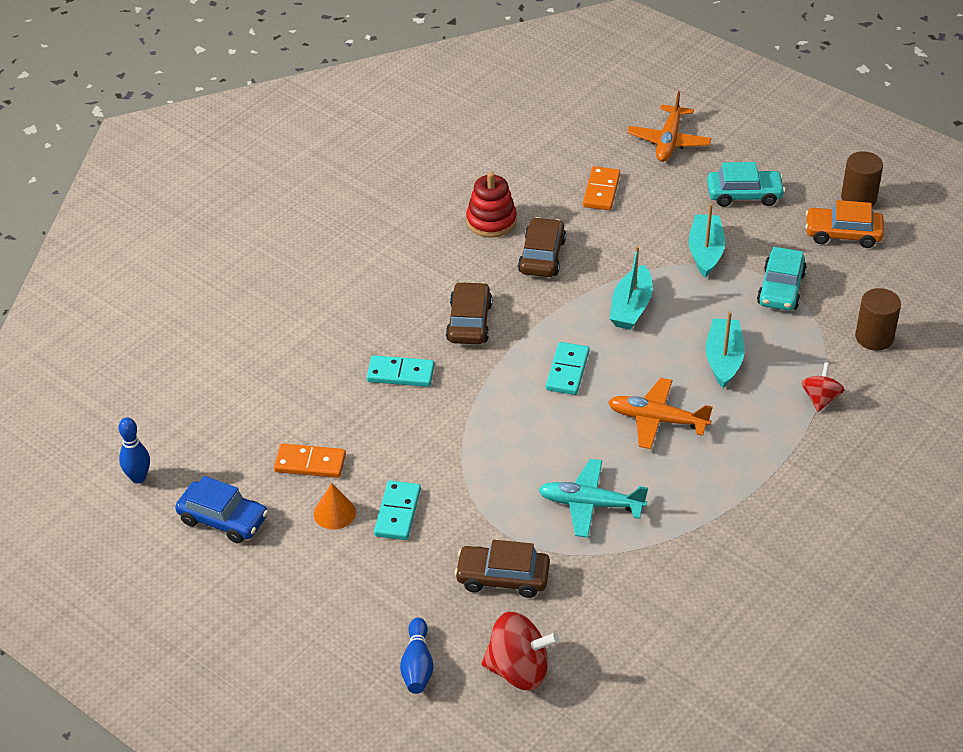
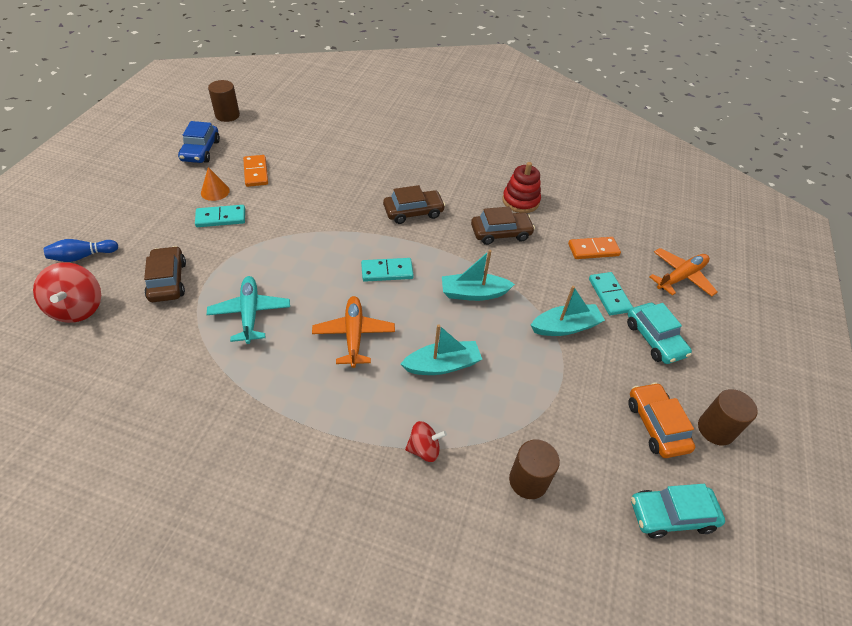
camera: 65 degrees right, 5 degrees up
(138, 478) = (227, 115): blue bowling pin -> brown cylinder
(400, 373) = (349, 192): turquoise domino -> turquoise domino (609, 295)
(668, 141) = (681, 277): orange plane -> orange plane turned 150 degrees clockwise
(781, 289) = (552, 389): turquoise car -> turquoise car (671, 515)

